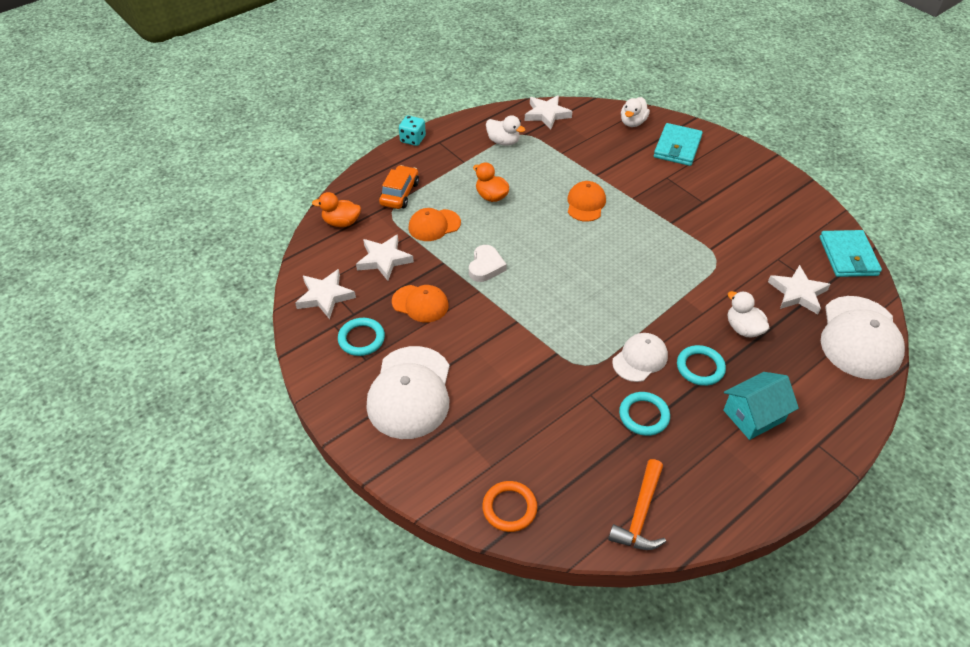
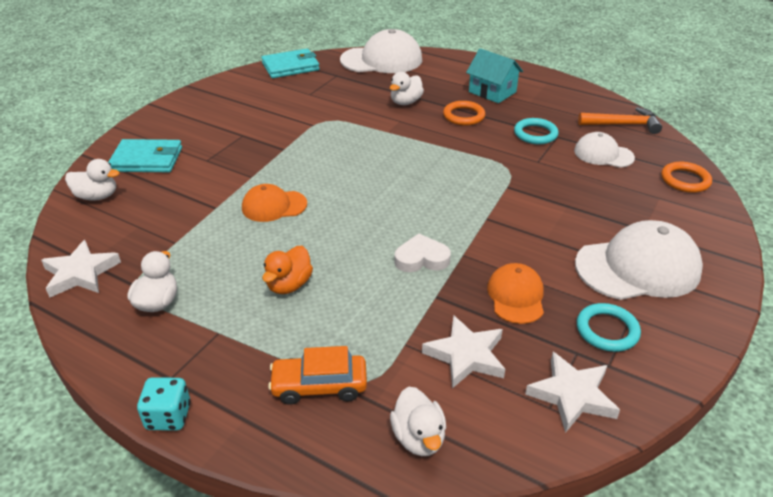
camera: 110 degrees left, 10 degrees down
(341, 222) = (418, 437): orange duck -> white duck
(434, 225) = (372, 324): orange cap -> none
(640, 359) = (477, 143): white cap -> white cap (603, 154)
(700, 367) = (463, 116): turquoise ring -> orange ring
(797, 293) = (348, 83): white star -> none

